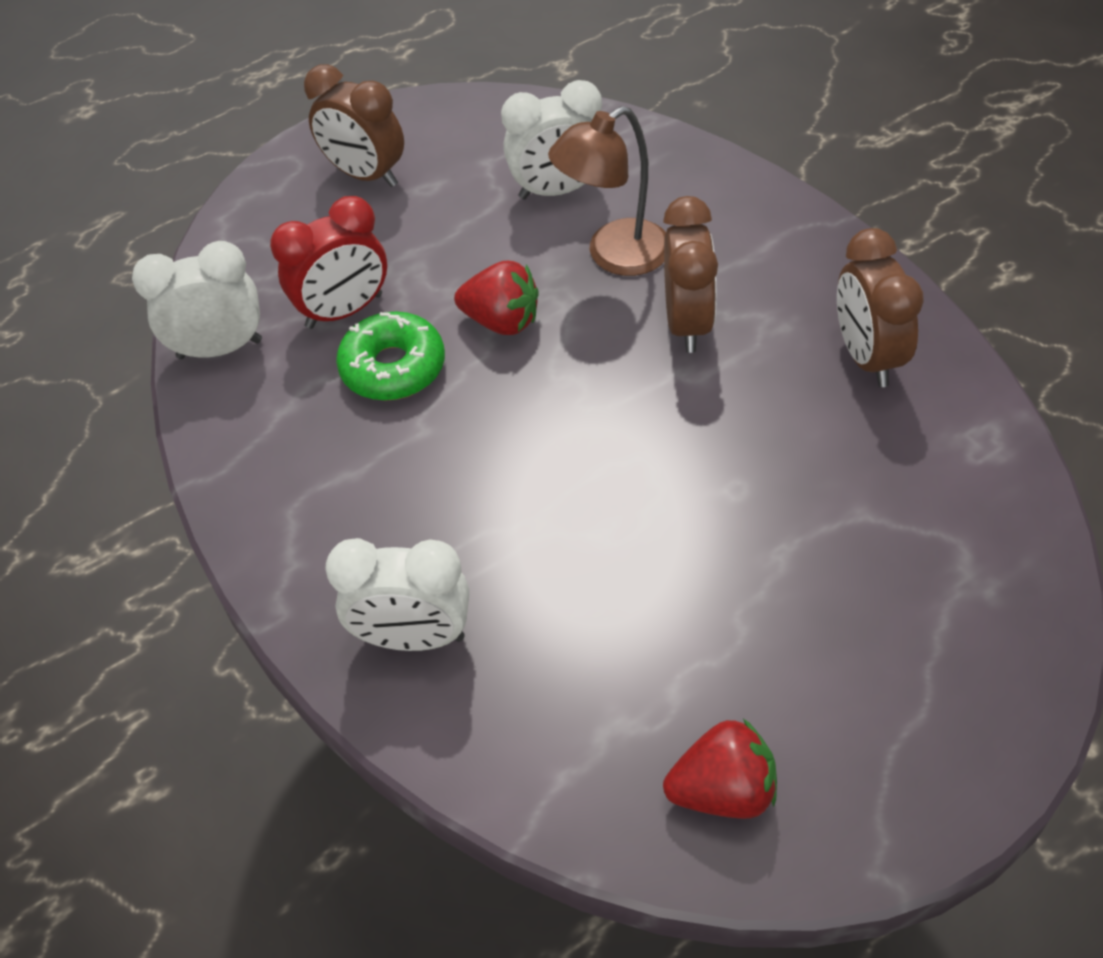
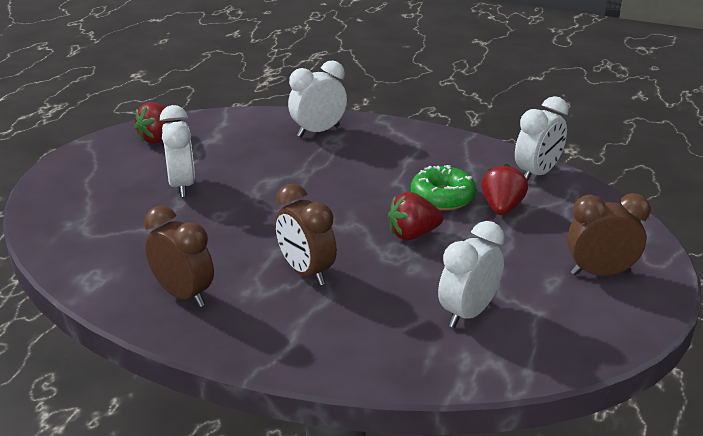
camera: 140 degrees right, 20 degrees down
(344, 311) = (502, 208): red clock -> red strawberry
(614, 256) = (386, 289): brown lamp -> none
(755, 598) = (182, 185): none -> white clock

